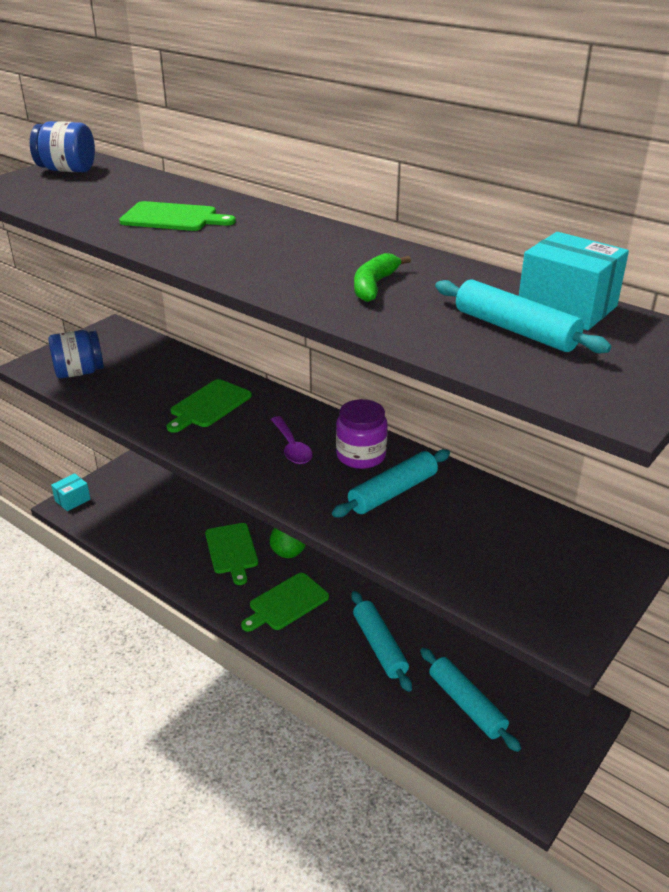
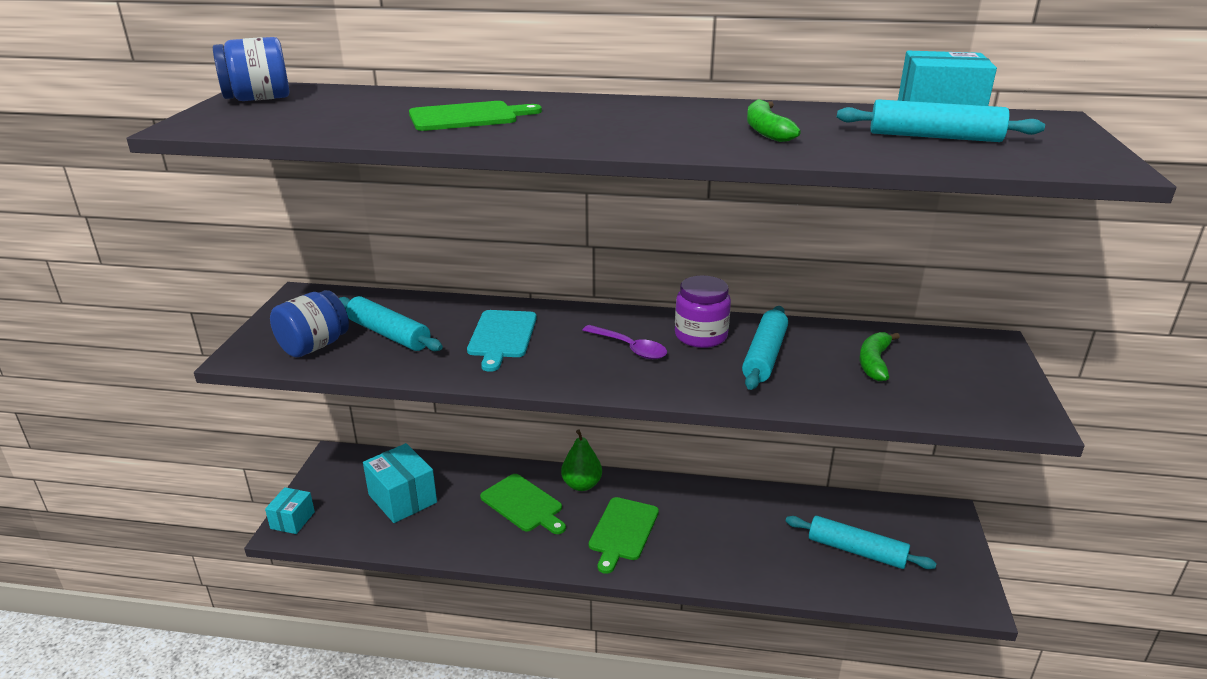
camera: 30 degrees left, 5 degrees down
(153, 512) = (402, 498): none -> turquoise box
(209, 405) = (502, 336): green cutting board -> turquoise cutting board
(379, 646) = (741, 534): turquoise rolling pin -> turquoise rolling pin (388, 334)
(484, 532) = (874, 362): none -> green banana

